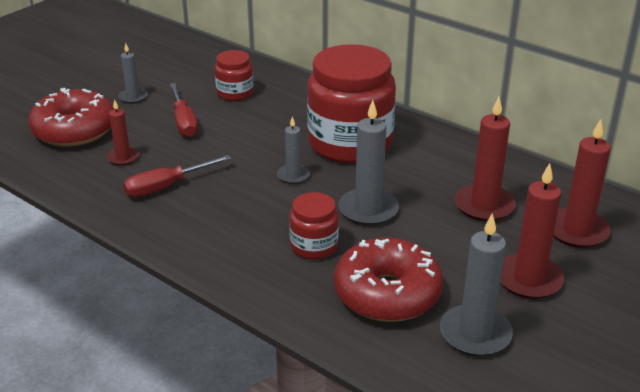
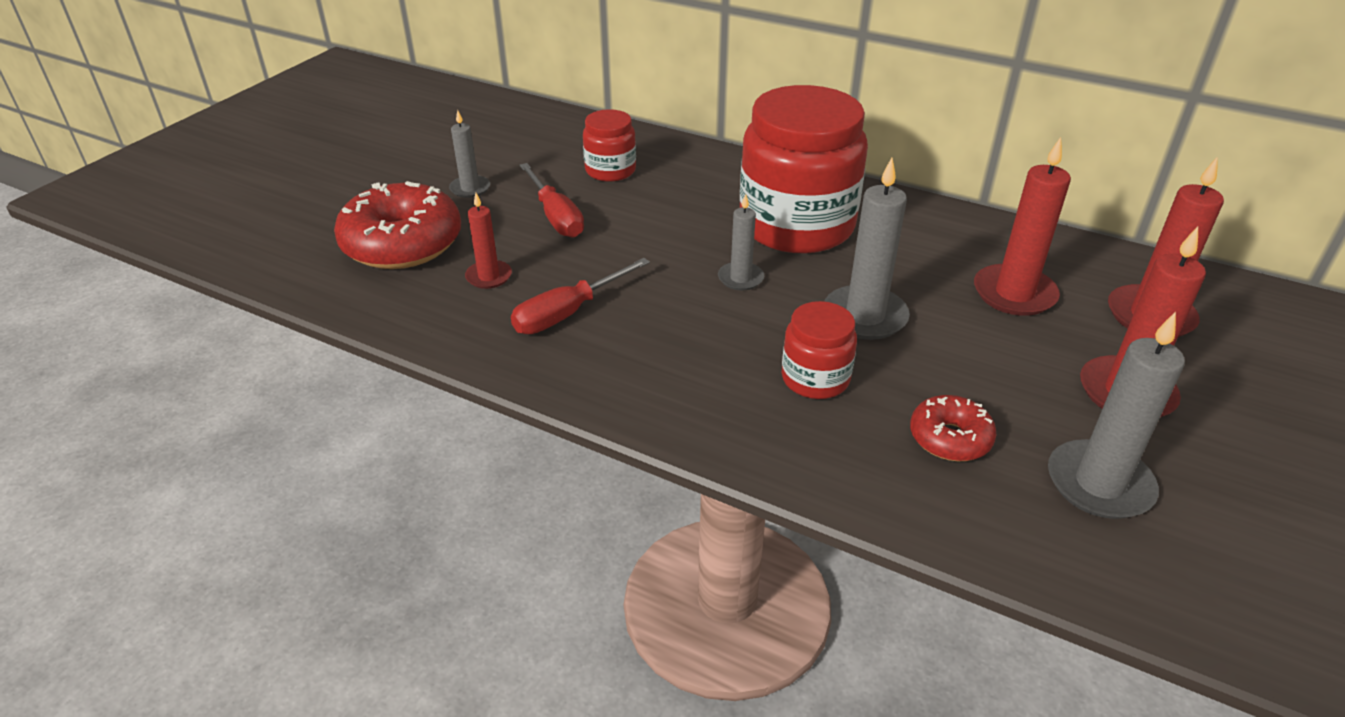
camera: 10 degrees left, 5 degrees up
(387, 294) = (949, 438): red donut -> red donut, size x0.53

